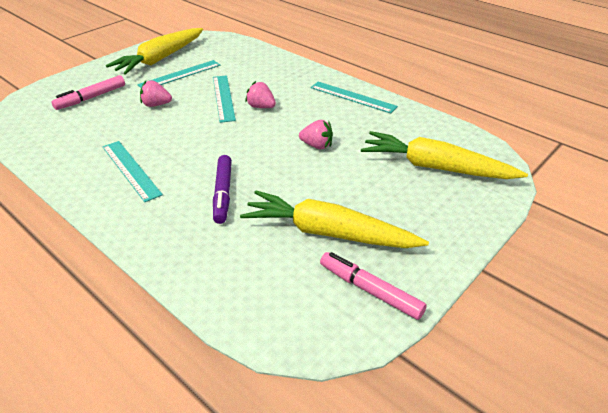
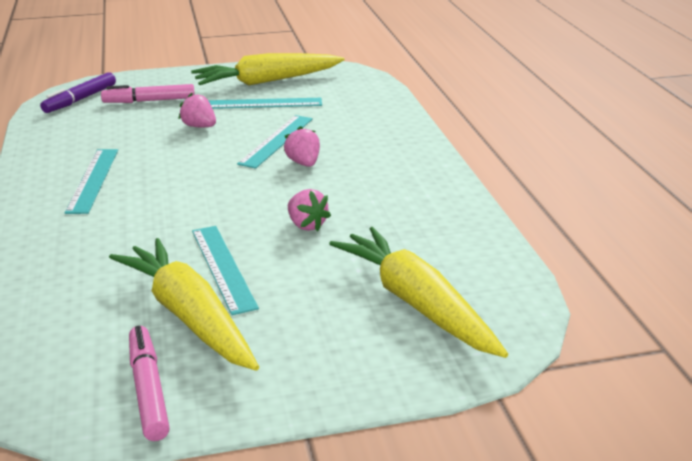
camera: 35 degrees right, 10 degrees down
(223, 193) = (143, 234): purple marker -> purple marker (80, 99)
(352, 97) = (429, 187): turquoise ruler -> turquoise ruler (222, 268)

